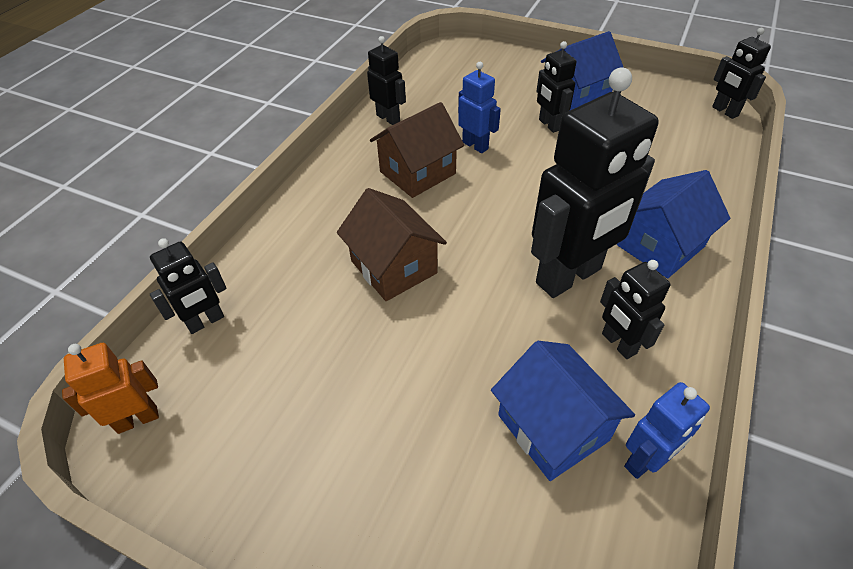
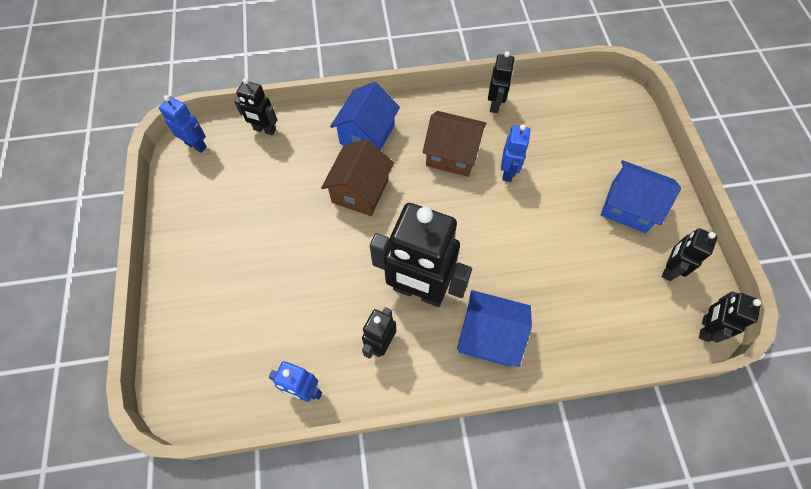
camera: 55 degrees right, 15 degrees up
(137, 419) = (196, 145): orange robot -> blue robot
(549, 125) = (572, 206): black robot -> black robot (669, 269)
(552, 427) = (298, 332): blue house -> blue house (367, 134)

